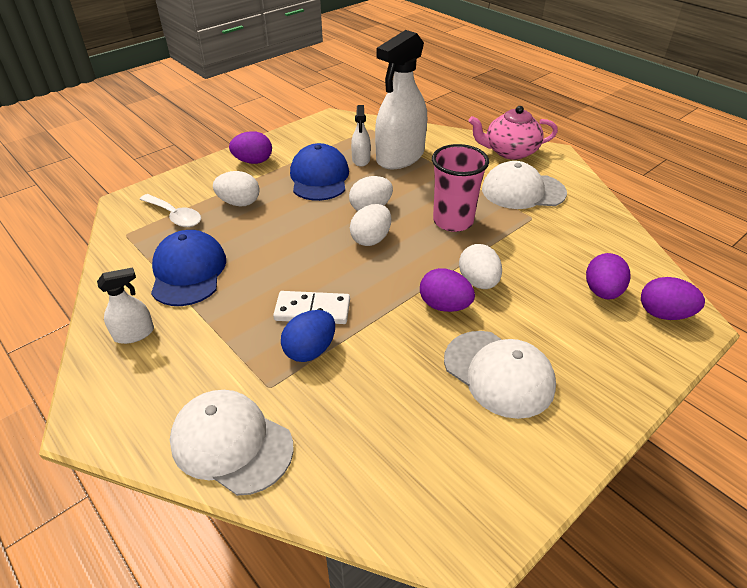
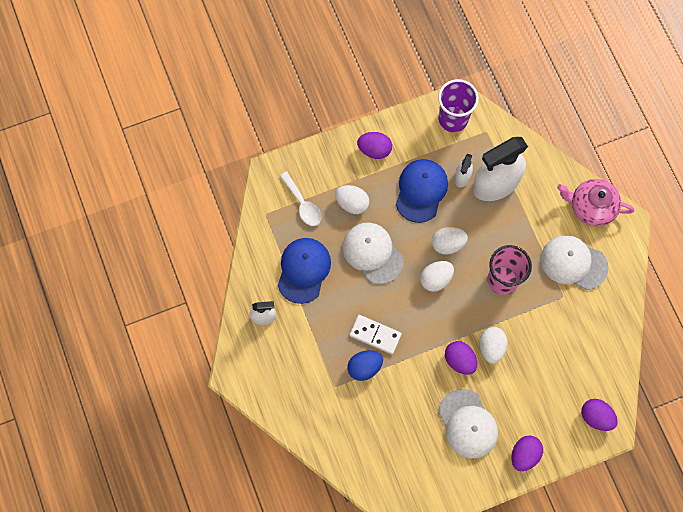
camera: 20 degrees right, 30 degrees up
(231, 443) = (306, 417): white cap -> white cap (372, 253)
(331, 128) = (453, 119): none -> purple cup
(602, 292) = (568, 385): purple egg -> purple egg (524, 455)

